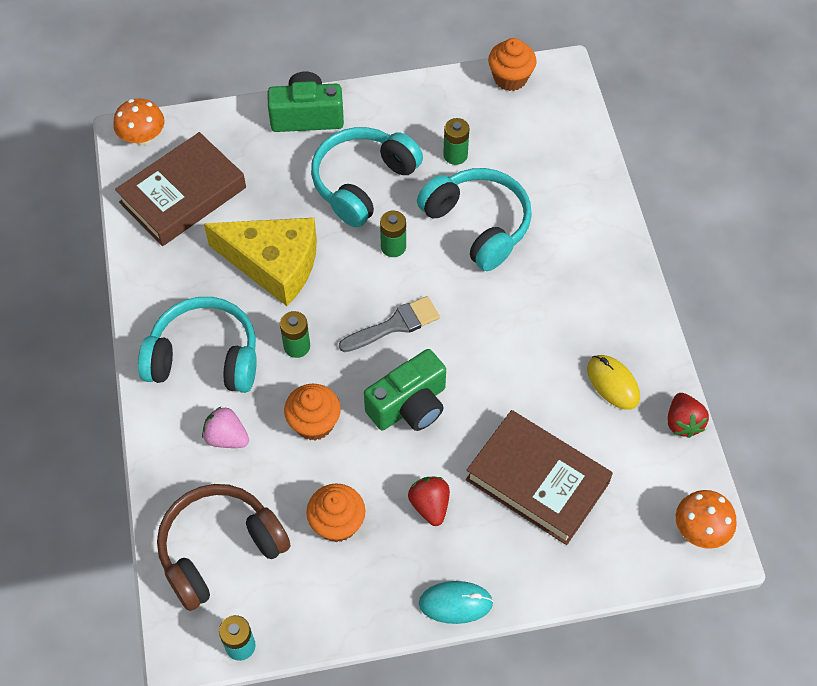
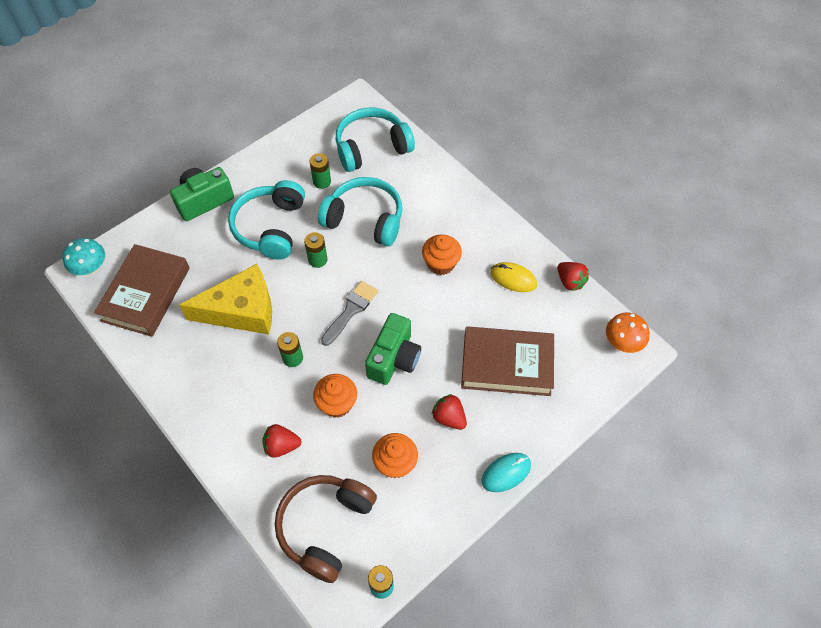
camera: 30 degrees left, 0 degrees up
(143, 137) = (91, 268): orange mushroom -> turquoise mushroom
(204, 357) = (231, 398): turquoise headphones -> turquoise headphones (372, 147)
(226, 437) = (281, 446): pink strawberry -> red strawberry
(510, 78) = (327, 117): orange cupcake -> orange cupcake (441, 264)

